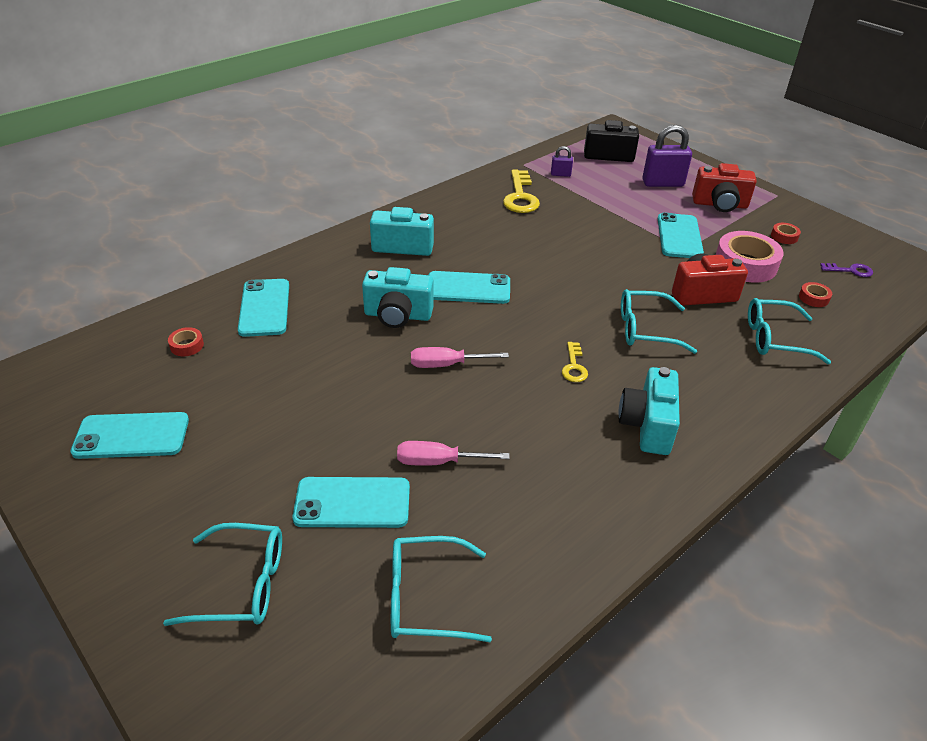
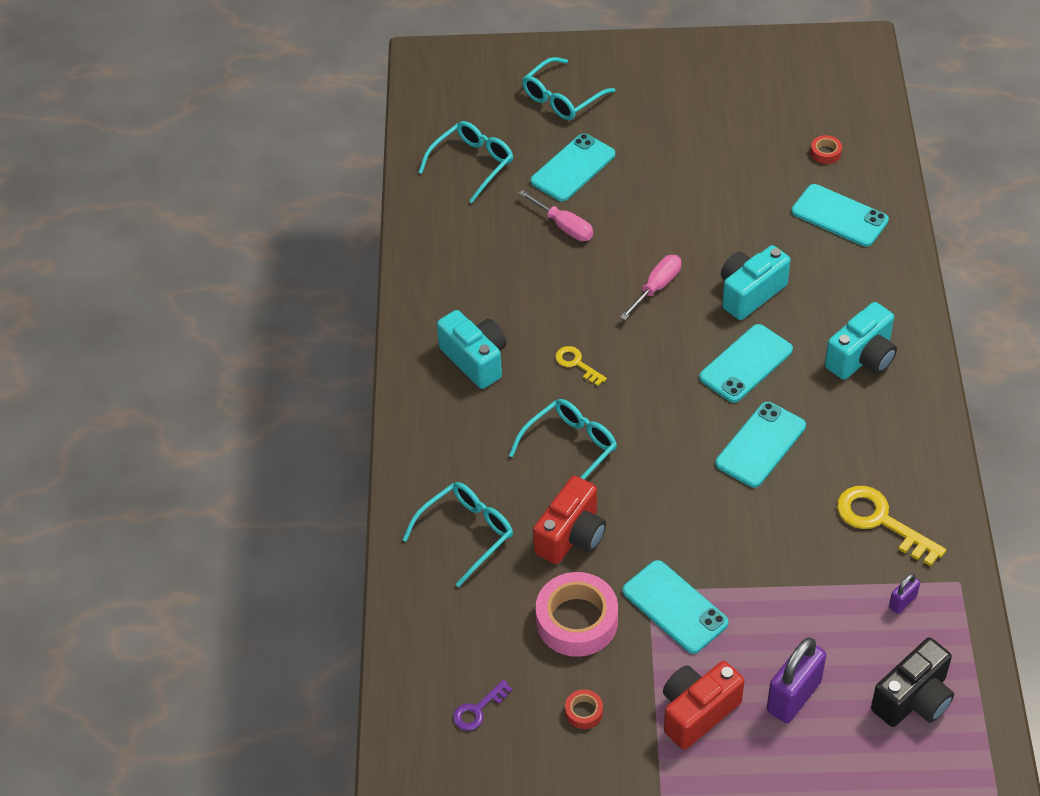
camera: 135 degrees right, 10 degrees up
(131, 436) = (741, 94): turquoise phone -> turquoise phone (760, 445)
(439, 462) = (563, 226): pink screwdriver -> pink screwdriver turned 90 degrees clockwise
(813, 298) = (478, 625): red tape -> none

